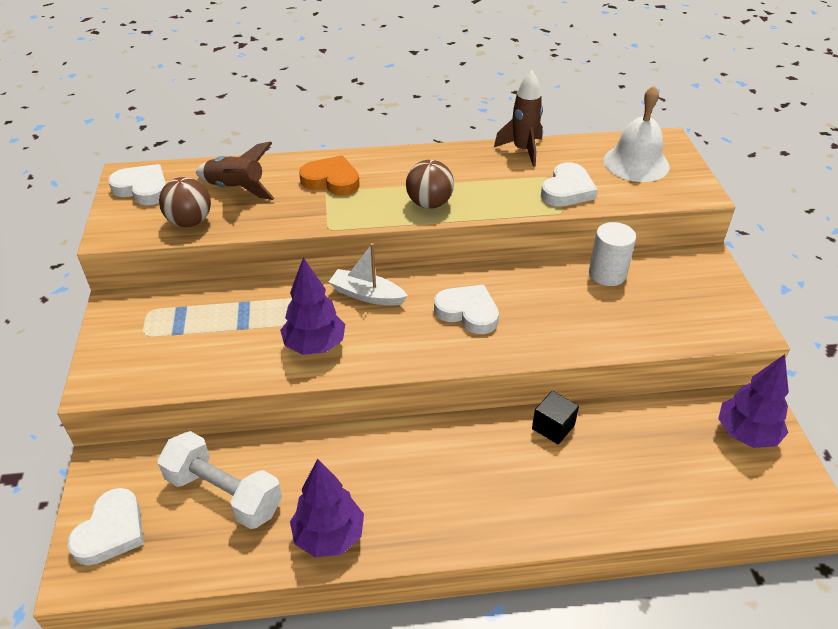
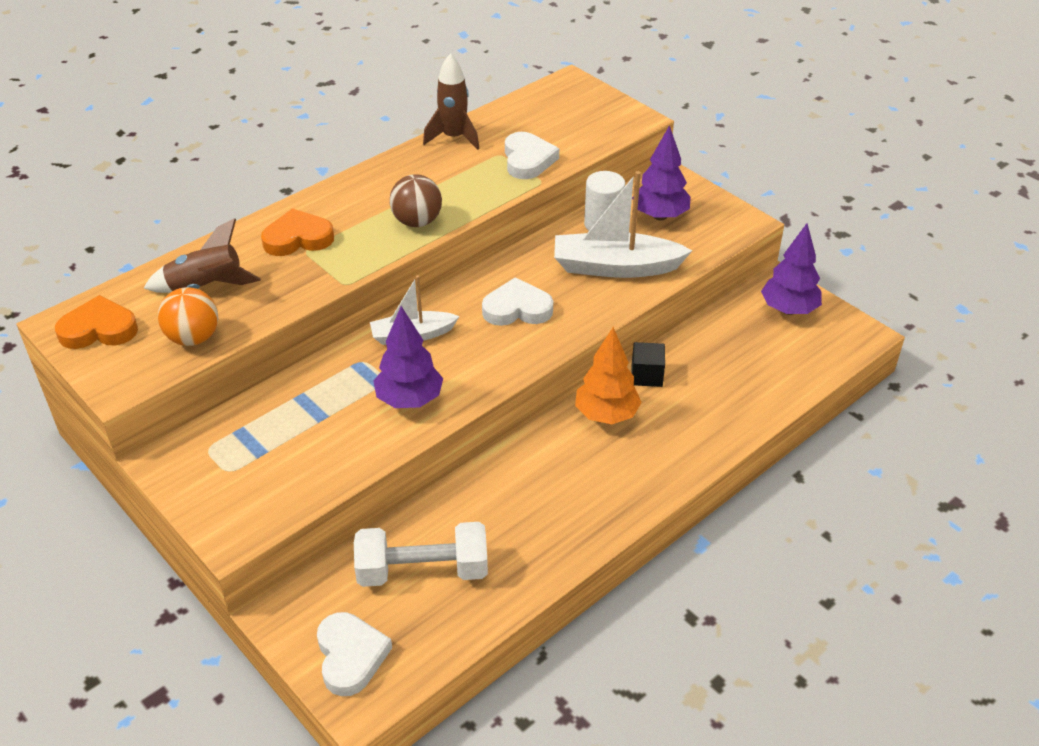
camera: 35 degrees left, 0 degrees up
(142, 189) = (99, 329): white heart -> orange heart
(190, 222) = (193, 338): brown ball -> orange ball
(329, 536) = (546, 550): purple tree -> purple tree (660, 216)
(486, 444) = (606, 415): none -> orange tree
(585, 315) = (615, 267): none -> white boat
(636, 163) = (563, 112): white bell -> none

